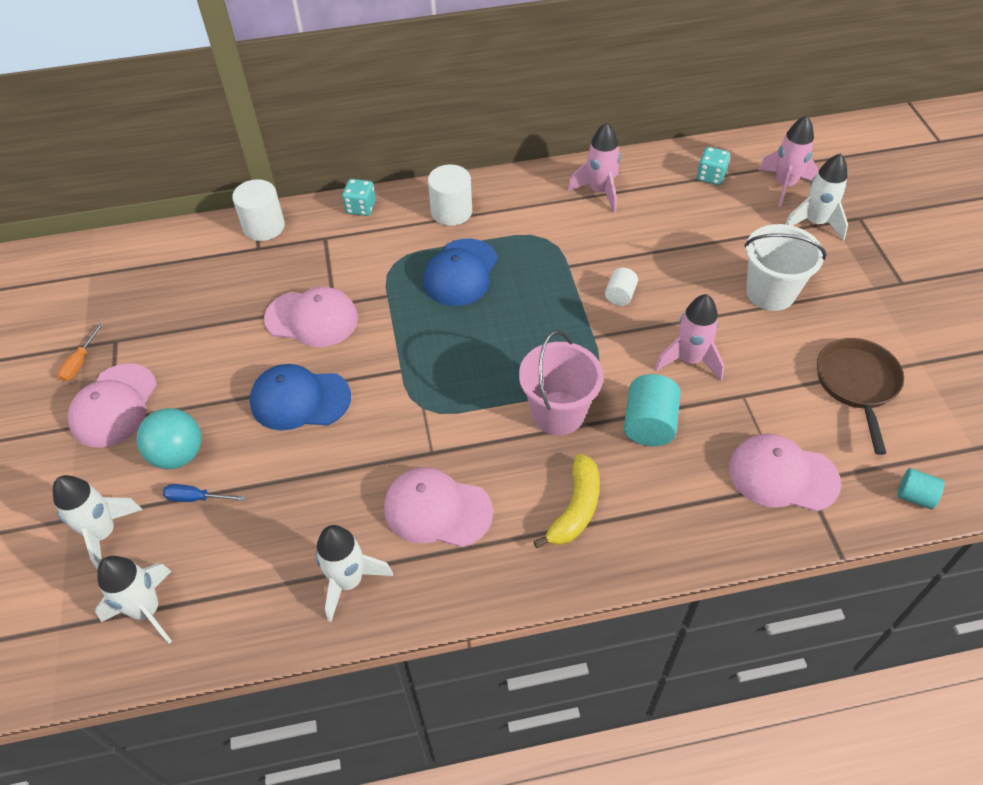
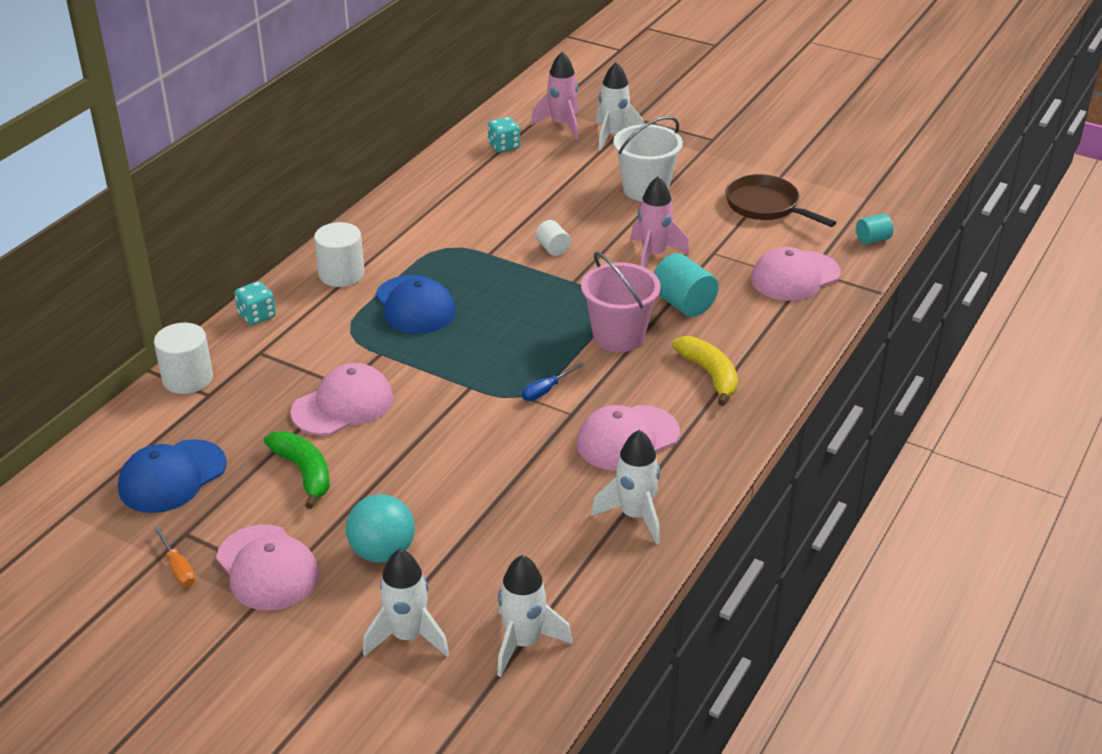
camera: 50 degrees left, 15 degrees down
(196, 498) = (445, 562): blue screwdriver -> blue screwdriver (546, 390)
(224, 352) = (304, 472): none -> green banana
(300, 399) = (422, 455): blue cap -> blue cap (172, 477)
(599, 192) = (438, 198): pink rocket -> none

